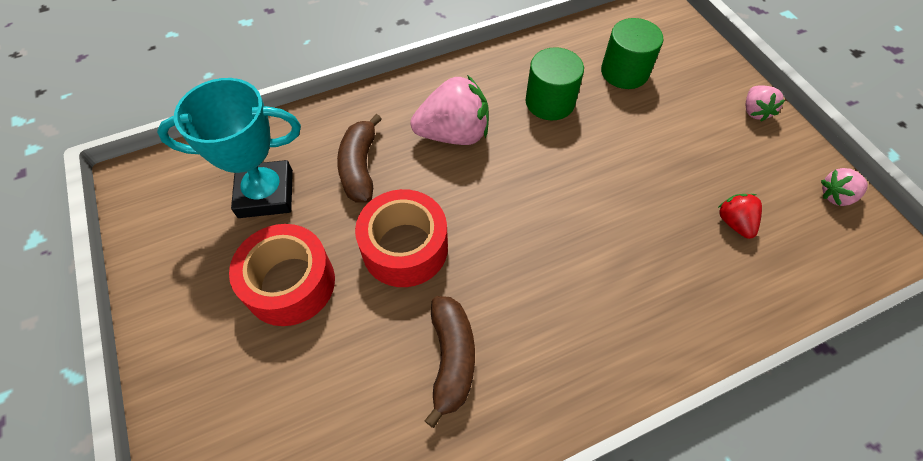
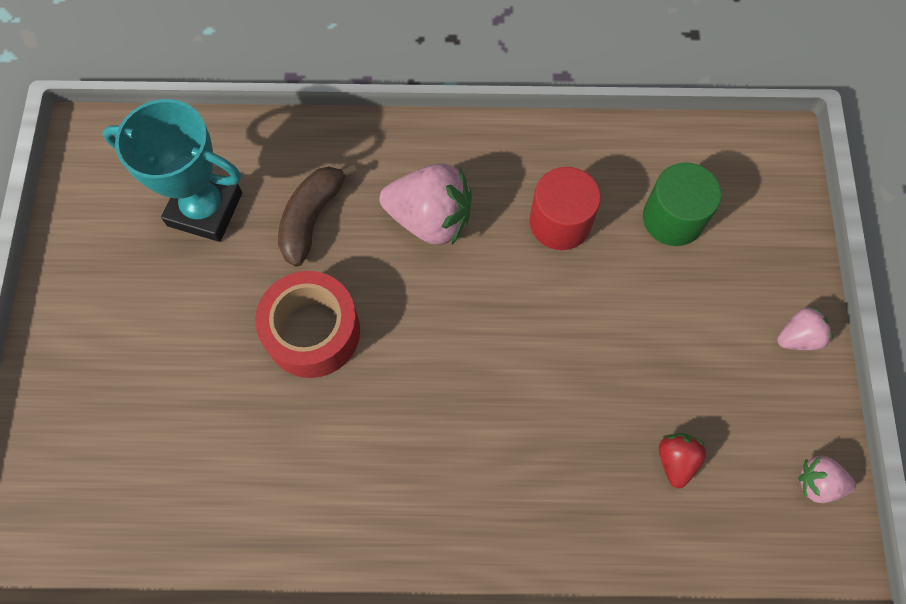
camera: 25 degrees right, 10 degrees up
(290, 283) = (186, 321): red tape -> none
(451, 359) = (299, 469): brown banana -> none
(550, 102) = (560, 222): green cylinder -> red cylinder
(755, 111) = (798, 337): pink strawberry -> pink strawberry turned 135 degrees counterclockwise

